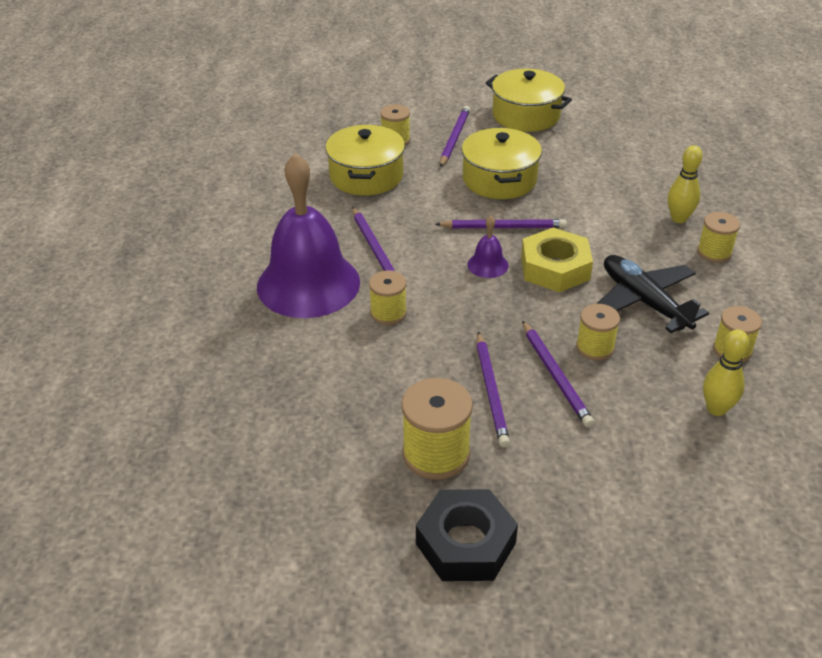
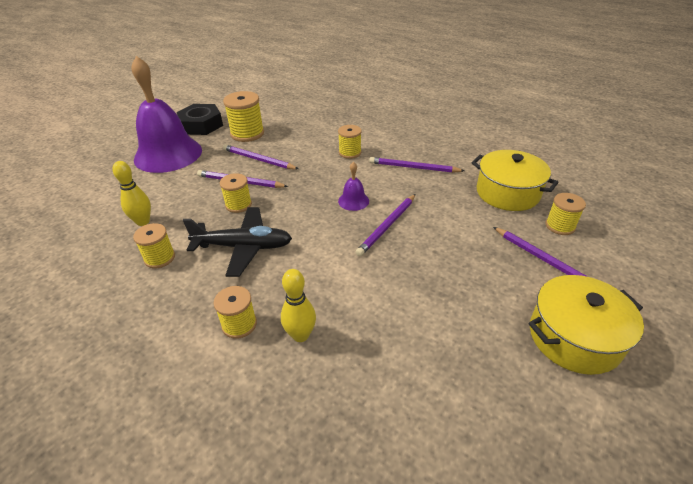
camera: 125 degrees right, 0 degrees up
(308, 284) = (401, 139): purple bell -> purple bell (168, 154)
(499, 179) = (454, 255): yellow pot -> none
(555, 268) = (319, 226): yellow nut -> none

